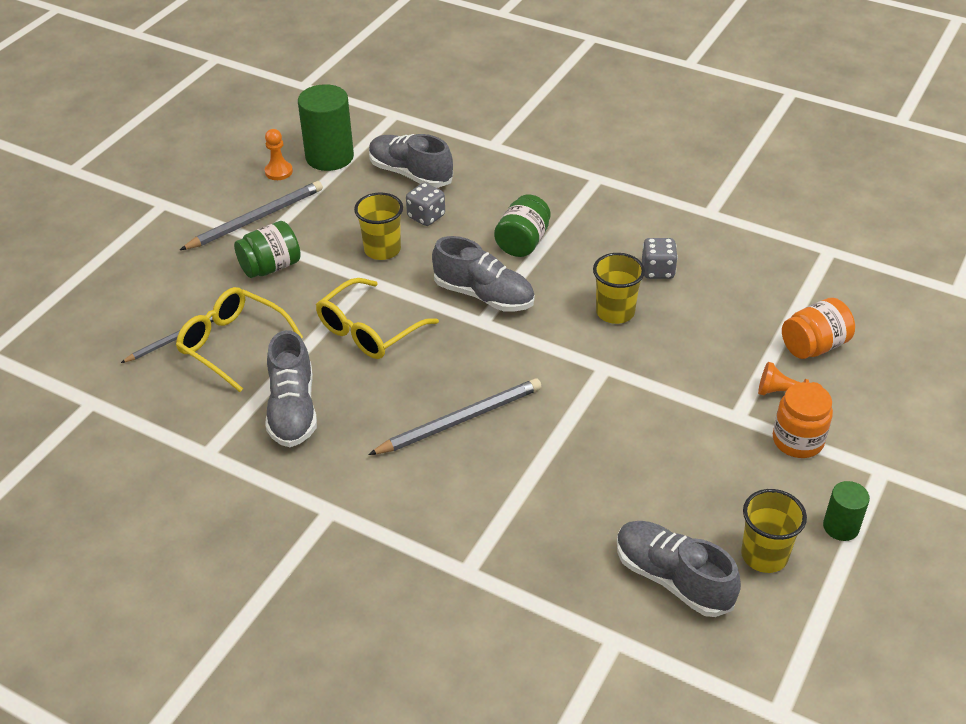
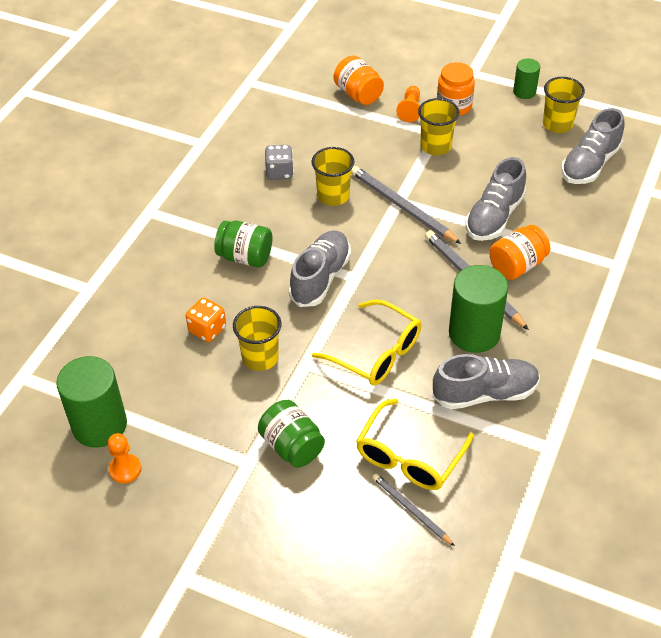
camera: 95 degrees left, 5 degrees up
(255, 219) = (212, 475): grey pencil -> grey pencil (402, 207)
(379, 411) = (474, 333): none -> green cylinder
(410, 174) = (135, 350): grey shoe -> grey shoe (494, 217)
(426, 216) = (207, 329): grey dice -> orange dice
(479, 465) = (517, 265): none -> orange jar
(709, 412) = (435, 146): none -> yellow cup

